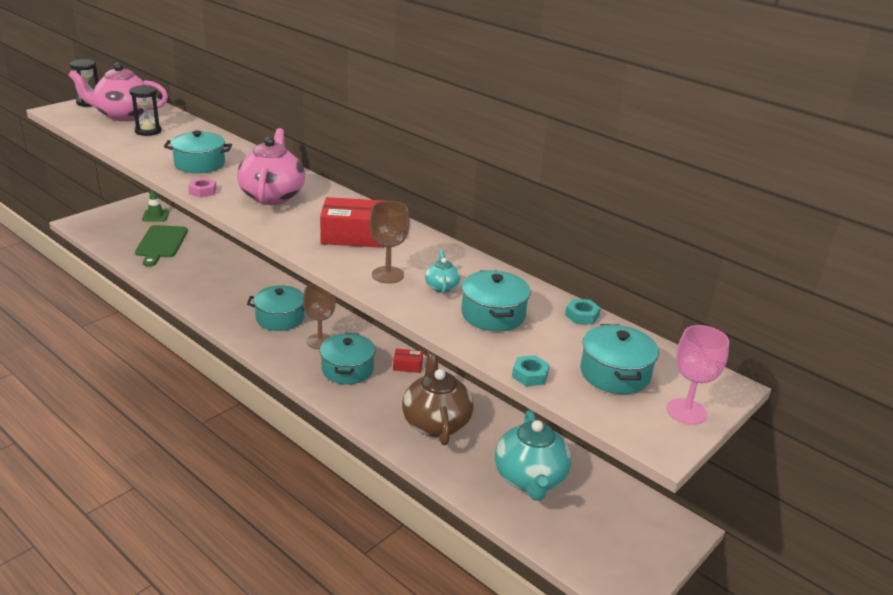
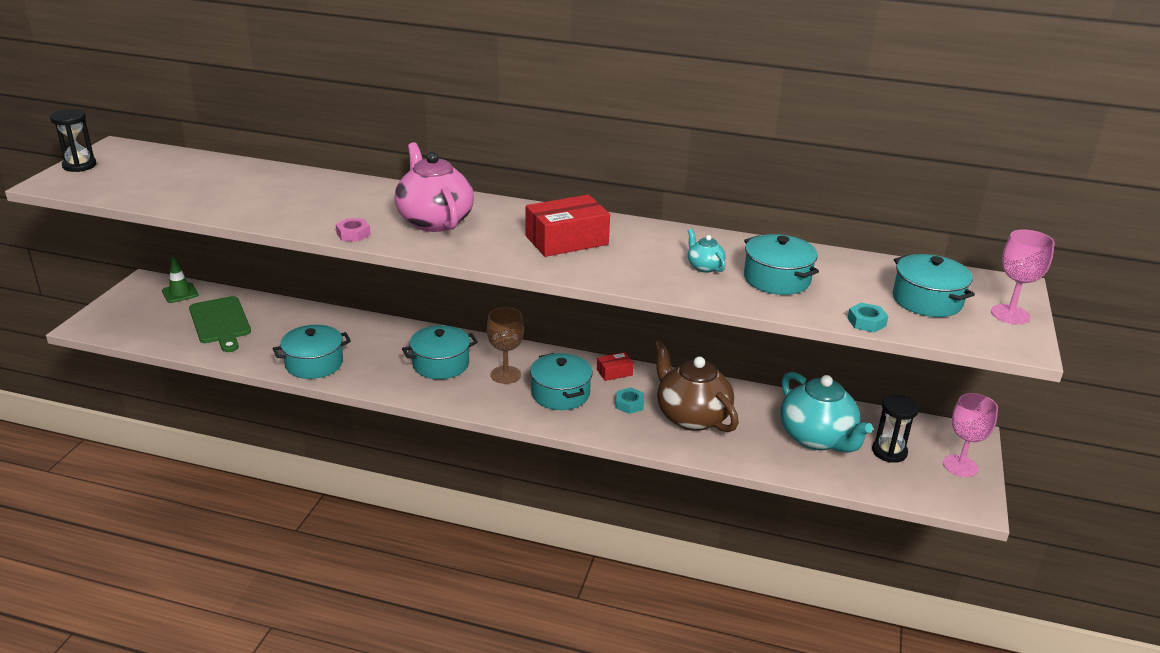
camera: 25 degrees left, 0 degrees up
(123, 115) = (144, 172): pink teapot -> none
(148, 131) = (201, 183): black hourglass -> black hourglass (889, 452)
(199, 164) = (311, 206): turquoise pot -> turquoise pot (314, 364)
(388, 275) = (644, 269): brown goblet -> none
(582, 316) = (847, 259): turquoise nut -> turquoise nut (629, 404)
(646, 553) = (960, 466): none -> pink goblet

